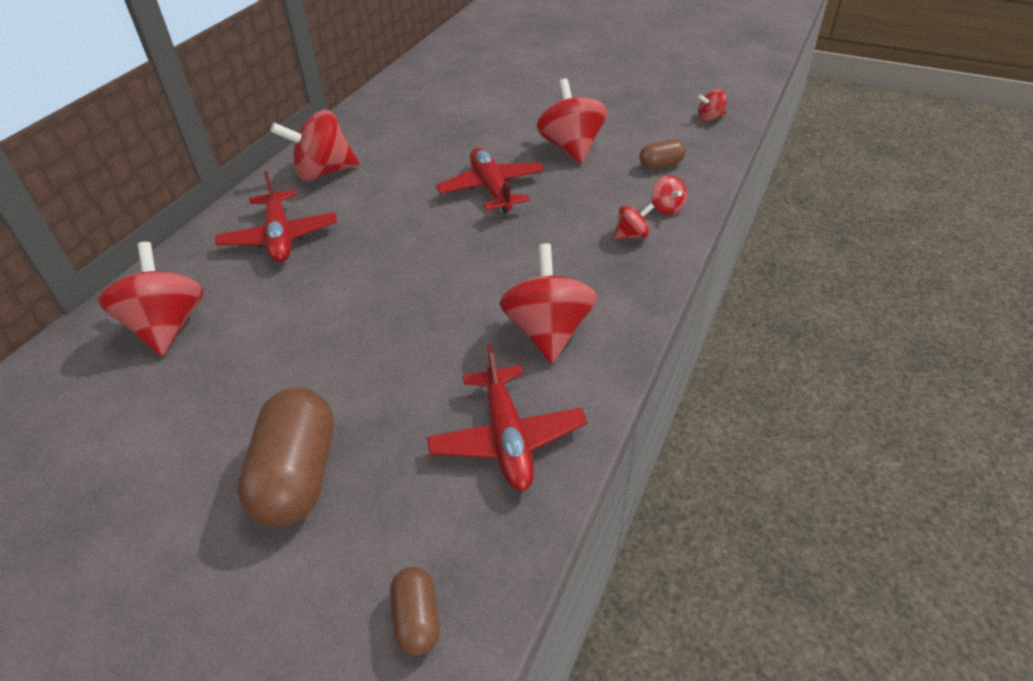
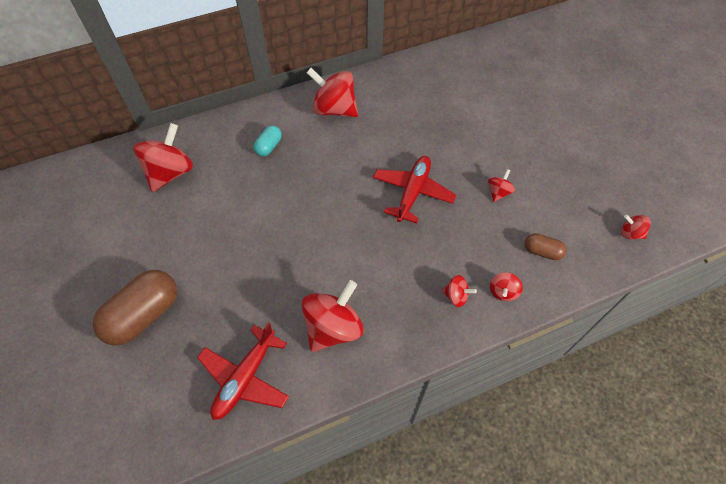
camera: 40 degrees right, 15 degrees up
(280, 237) = (269, 146): red plane -> turquoise capsule
(417, 619) = (119, 438): brown capsule -> none
(571, 148) = (498, 192): red spinning top -> red spinning top, size x0.49

